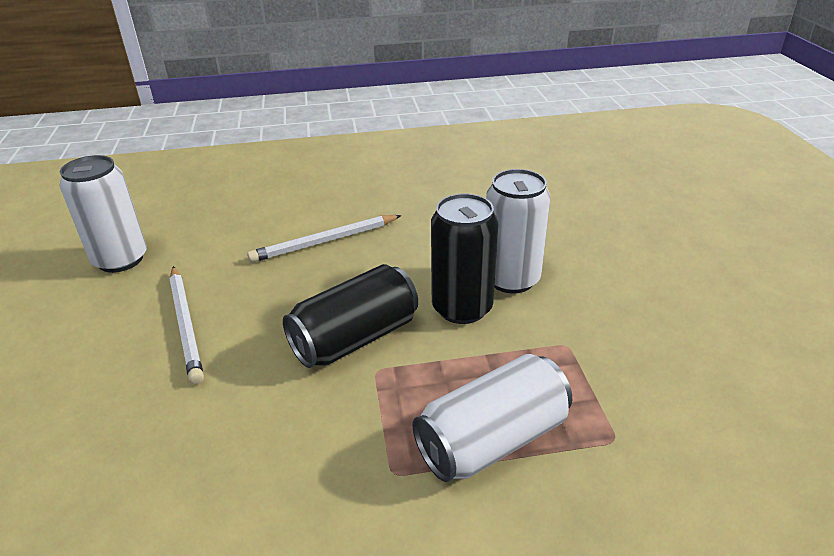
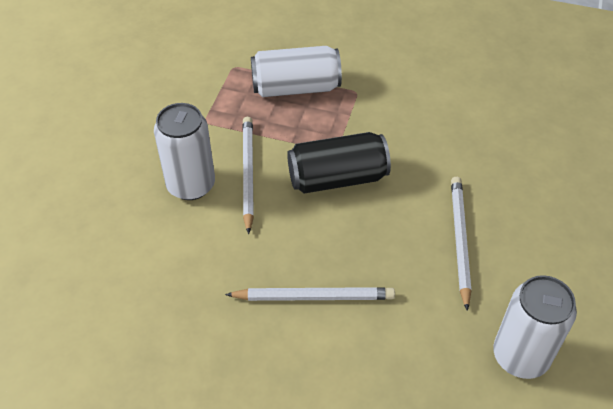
camera: 155 degrees left, 15 degrees up
(462, 308) = (247, 174): black can -> white pencil

